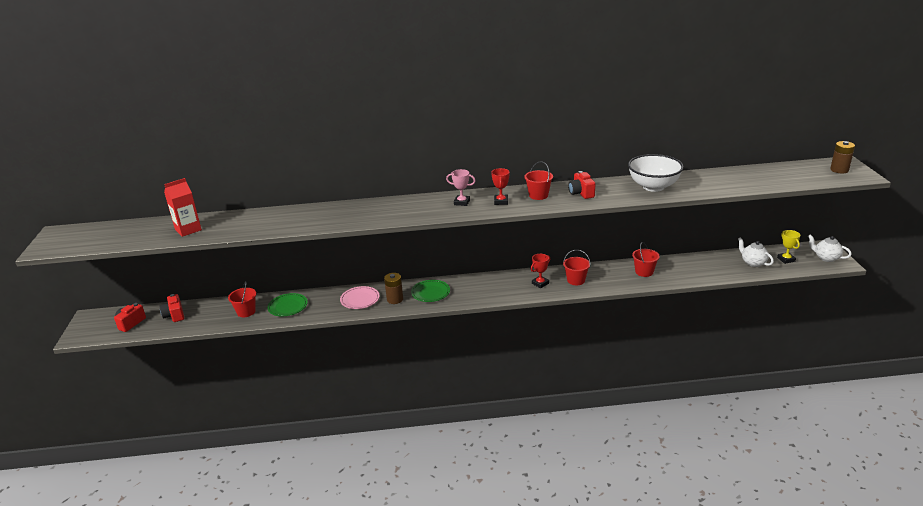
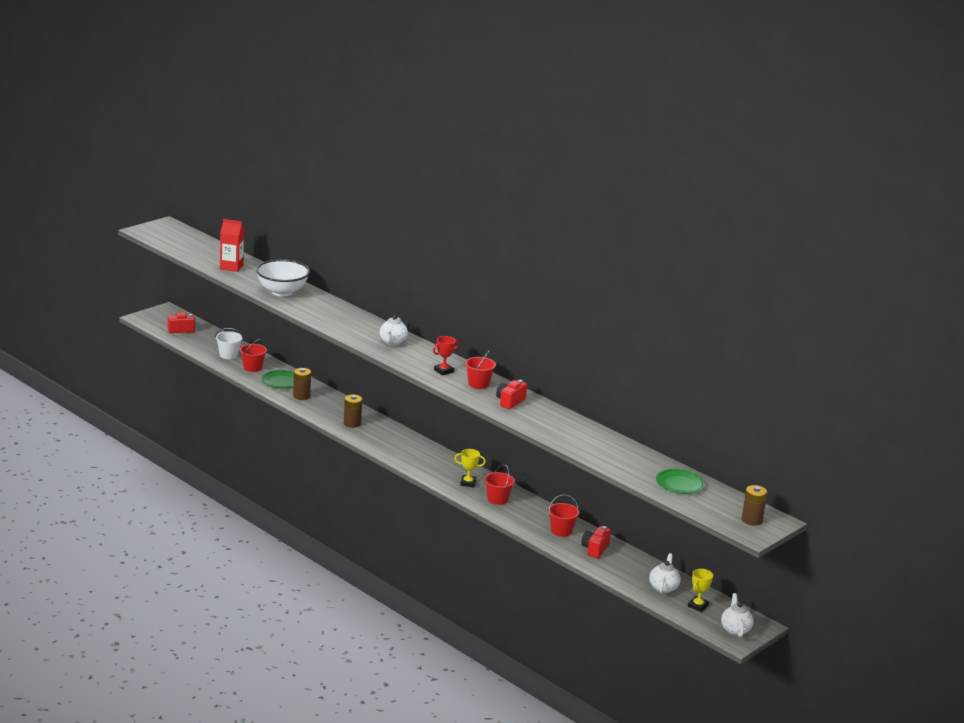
camera: 45 degrees right, 5 degrees down
(174, 315) = (211, 341): red camera -> red camera (595, 549)
(209, 315) = (228, 355): none -> white bucket
(323, 306) = (301, 396): none -> brown battery
(360, 300) = (331, 408): pink plate -> none
(426, 205) = (392, 342): none -> white teapot
(430, 293) = (383, 436): green plate -> green plate (680, 484)
(462, 202) = (419, 355): pink trophy -> none
(540, 283) = (468, 483): red trophy -> yellow trophy
(653, 187) = (572, 432): white bowl -> white bowl (282, 292)

